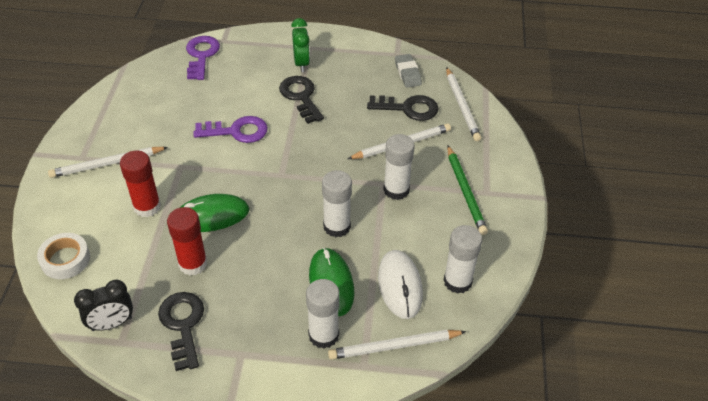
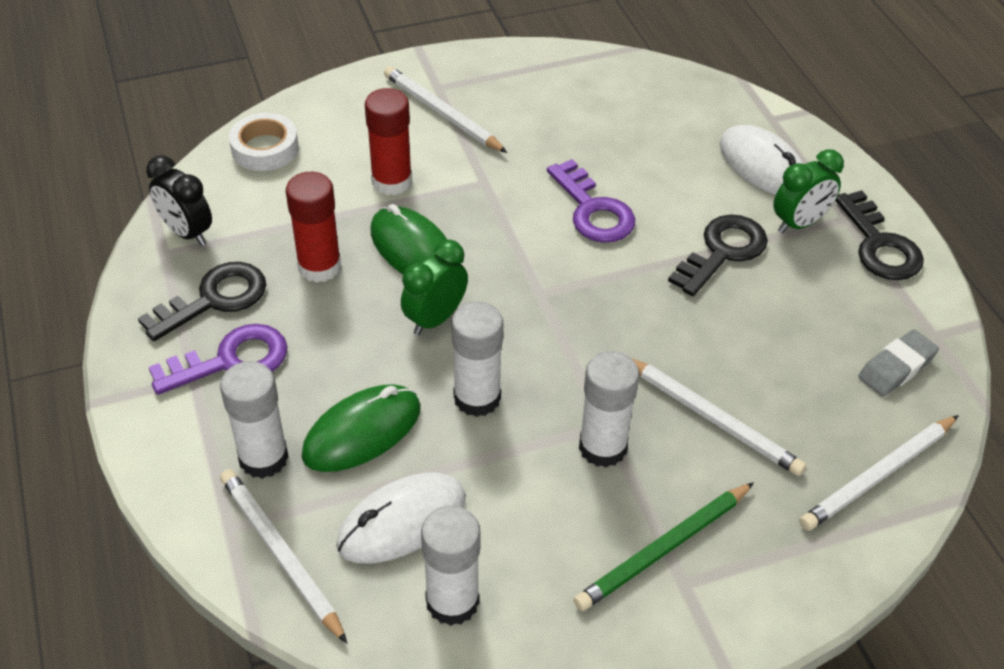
camera: 65 degrees right, 0 degrees up
(201, 55) = (719, 110): purple key -> purple key (231, 361)
(254, 58) = (762, 166): none -> white mouse
(270, 224) = (435, 319): none -> green clock
(408, 108) = (807, 398): black key -> black key (879, 245)

